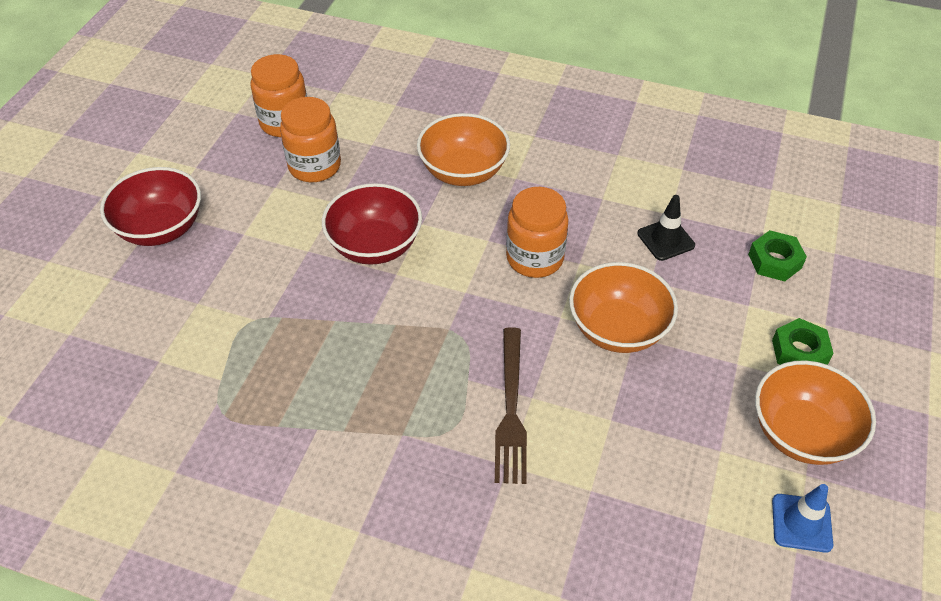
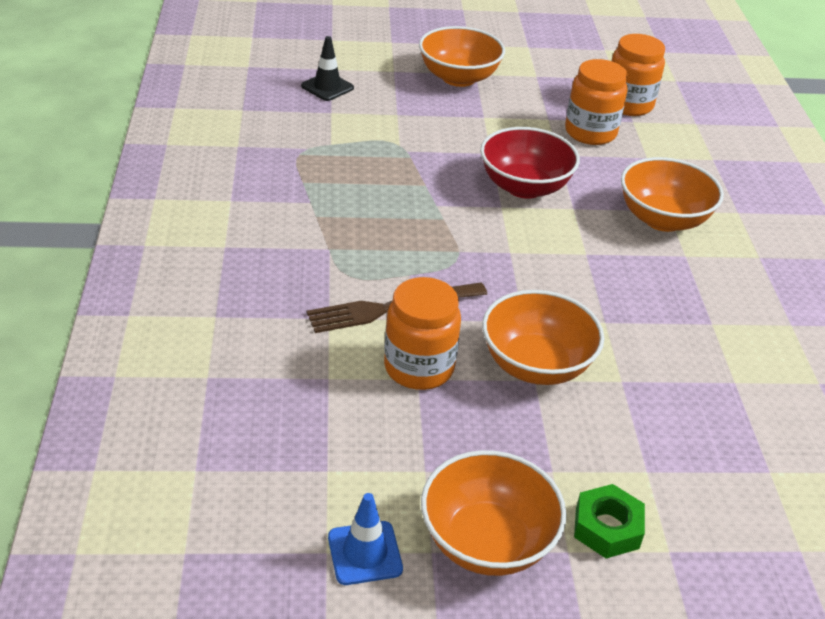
camera: 65 degrees right, 10 degrees down
(161, 228) = (458, 78): red bowl -> orange bowl
(534, 258) = (586, 289): orange jar -> orange jar (419, 368)
(665, 239) = (692, 384): black traffic cone -> black traffic cone (327, 87)
(774, 261) = (736, 488): green nut -> none

